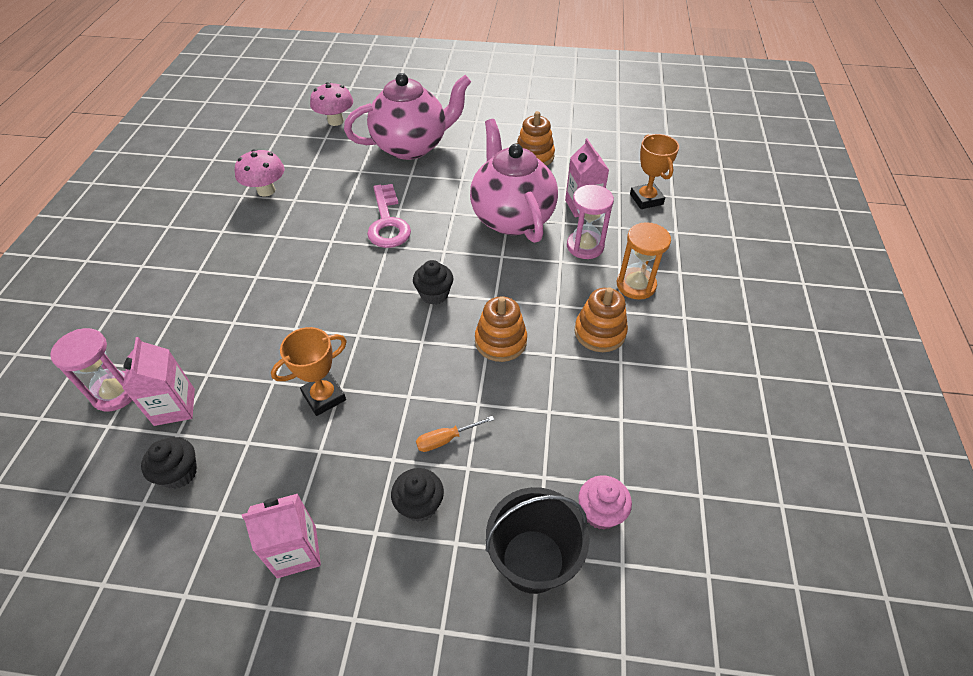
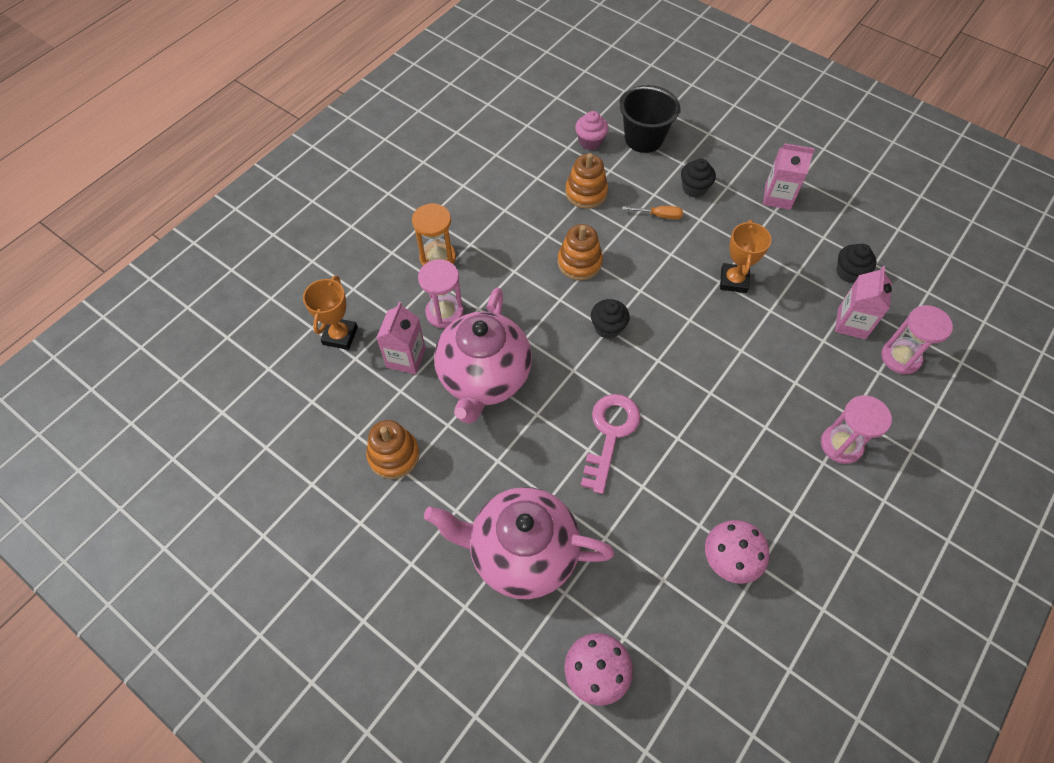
camera: 150 degrees left, 10 degrees up
(182, 289) = (841, 445): none -> pink hourglass
(324, 397) = (733, 281): orange trophy -> orange trophy turned 75 degrees counterclockwise
(600, 332) = (500, 235): orange stacking toy -> orange stacking toy (586, 193)

